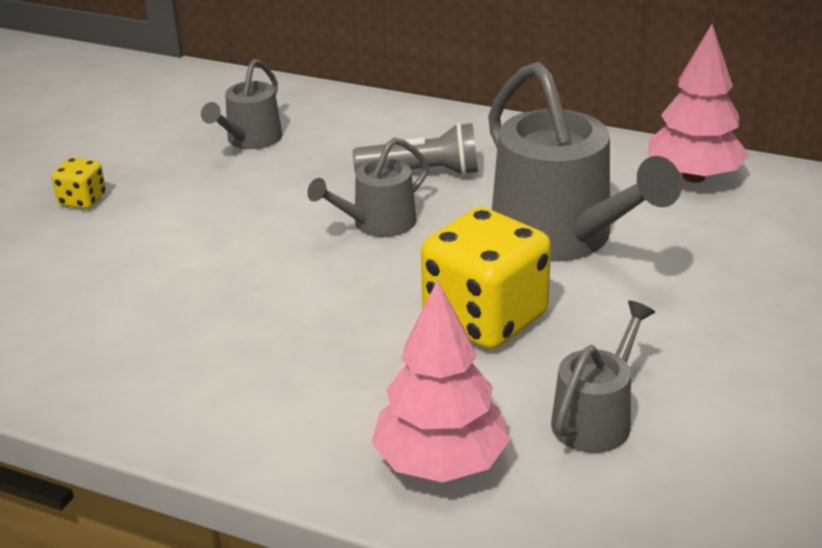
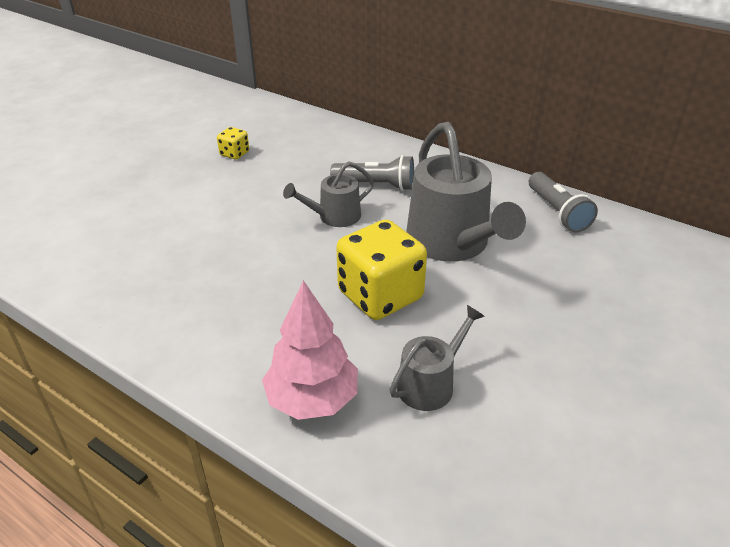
camera: 10 degrees right, 5 degrees up
(82, 200) = (158, 175): yellow dice -> yellow dice (234, 154)
(250, 139) = (276, 148): grey watering can -> none
(693, 177) = (557, 212): pink tree -> grey flashlight

